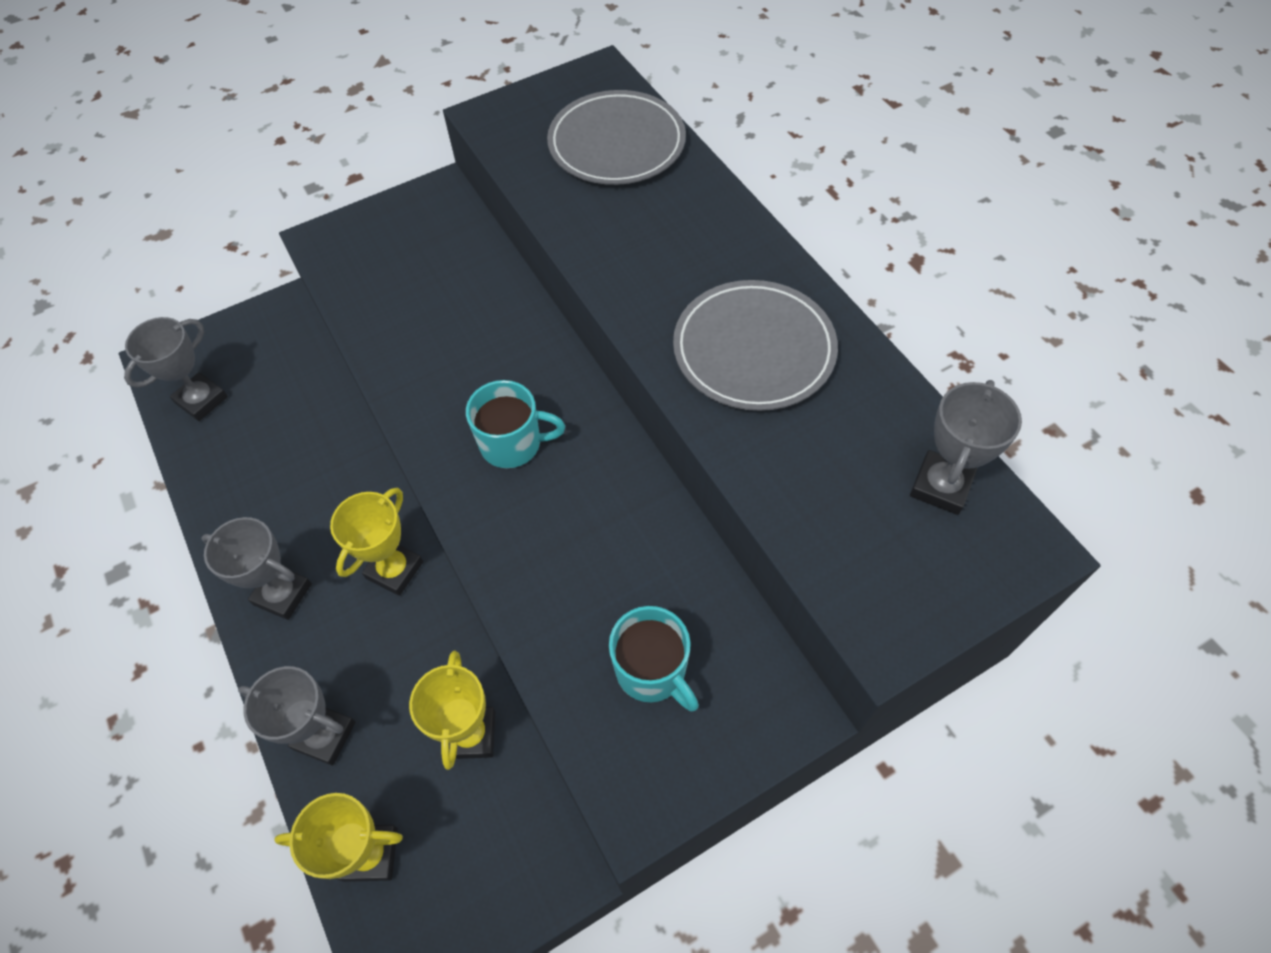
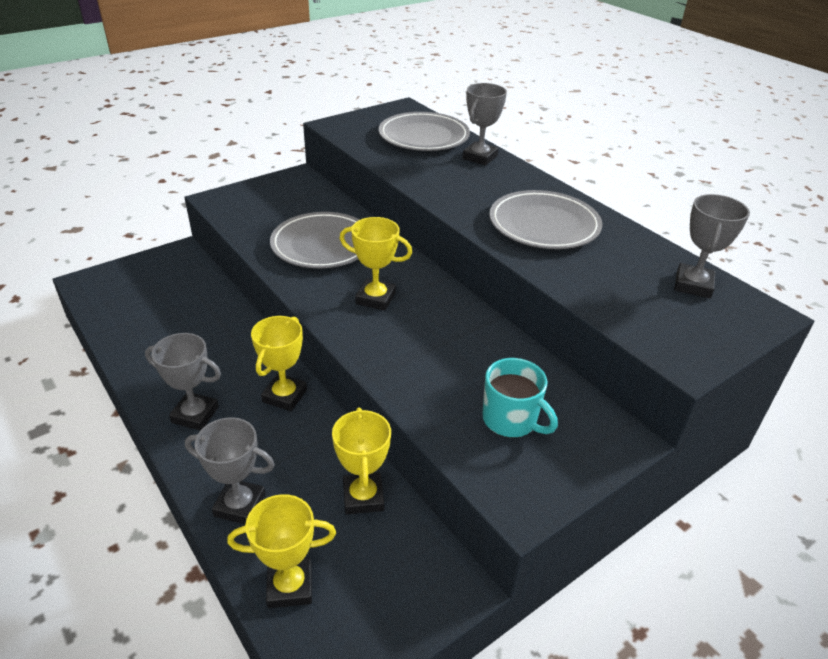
camera: 10 degrees left, 20 degrees down
(202, 400) = (120, 302): grey trophy -> grey trophy (480, 157)
(455, 336) = (322, 244): none -> grey plate
(513, 444) = (375, 298): turquoise mug -> yellow trophy

